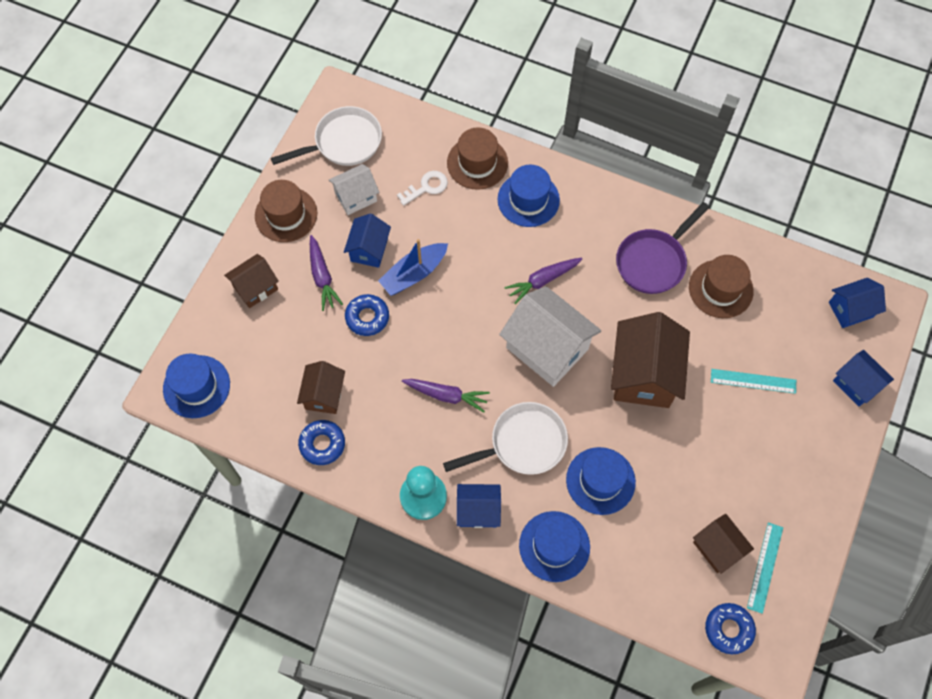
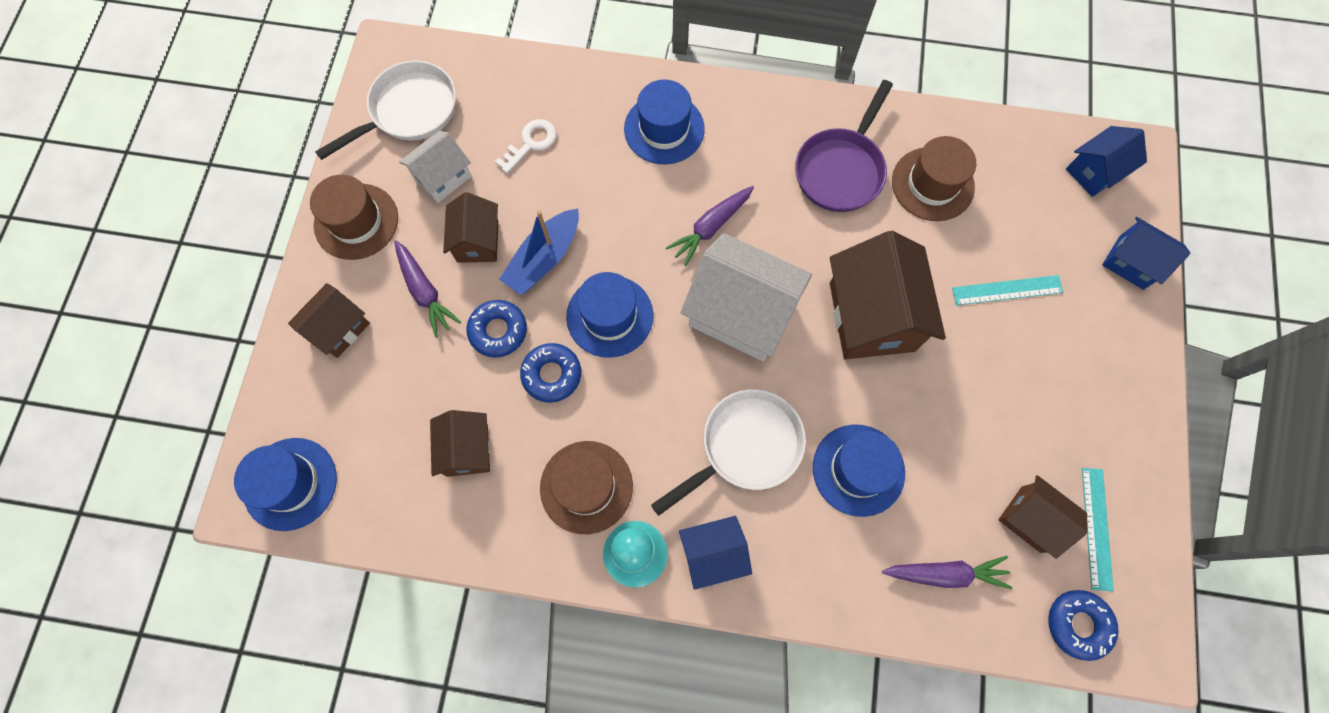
camera: 15 degrees left, 5 degrees up
(322, 444) = (482, 518): blue donut -> blue donut (552, 374)
(369, 250) = (478, 241): blue house -> brown house
(446, 395) = (629, 408): purple carrot -> purple carrot (945, 573)
(477, 163) = (587, 98): brown hat -> brown hat (586, 487)
(554, 546) = (825, 574): blue hat -> blue hat (609, 316)

